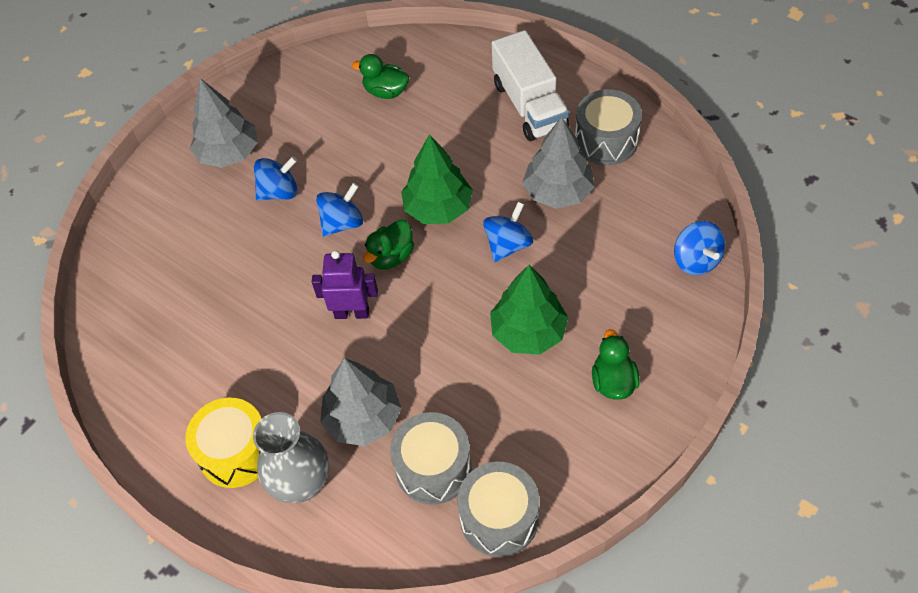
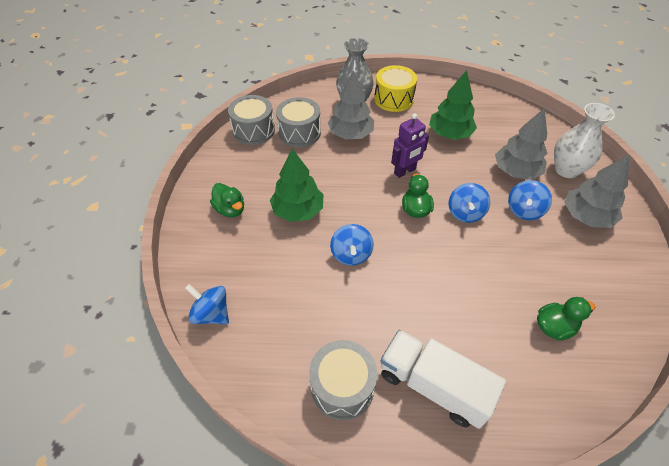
camera: 140 degrees right, 5 degrees down
(172, 208) = (566, 170): none -> white vase
(438, 208) = (418, 254): green tree -> green tree (449, 134)
(558, 192) = (347, 313): grey tree -> grey tree (516, 171)

